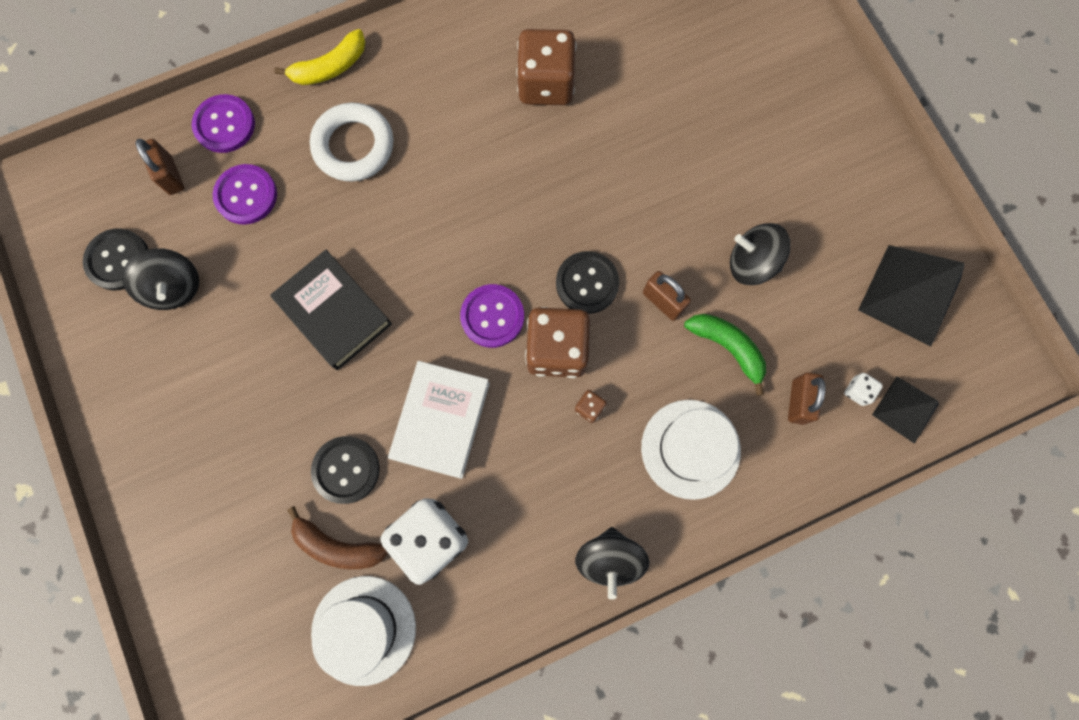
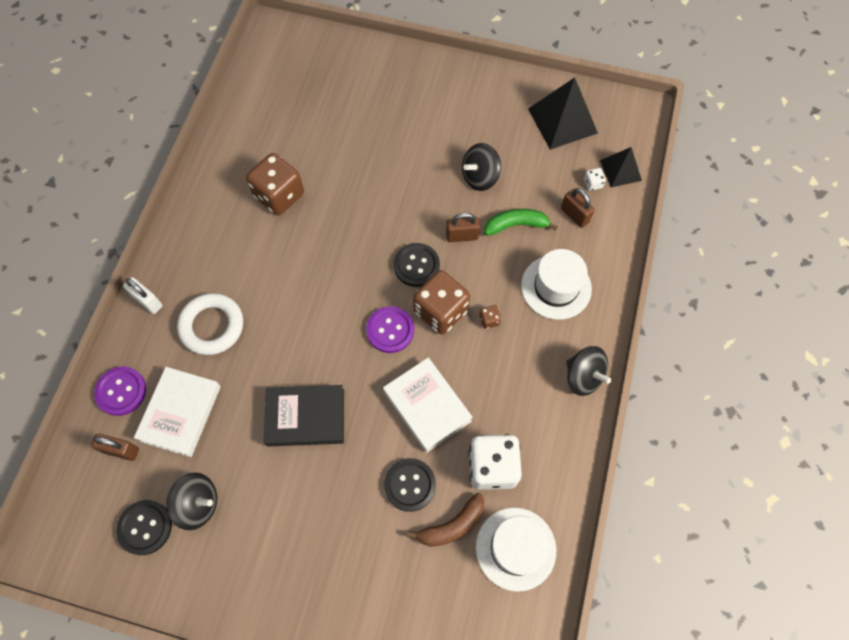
camera: 50 degrees left, 10 degrees down
(246, 195) = (180, 413): purple button -> white book
(330, 67) = (148, 301): yellow banana -> white padlock

